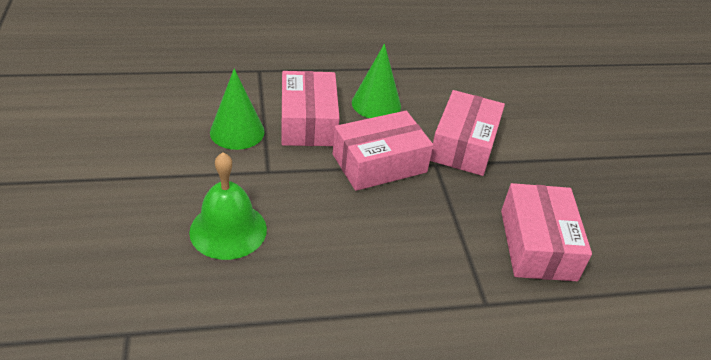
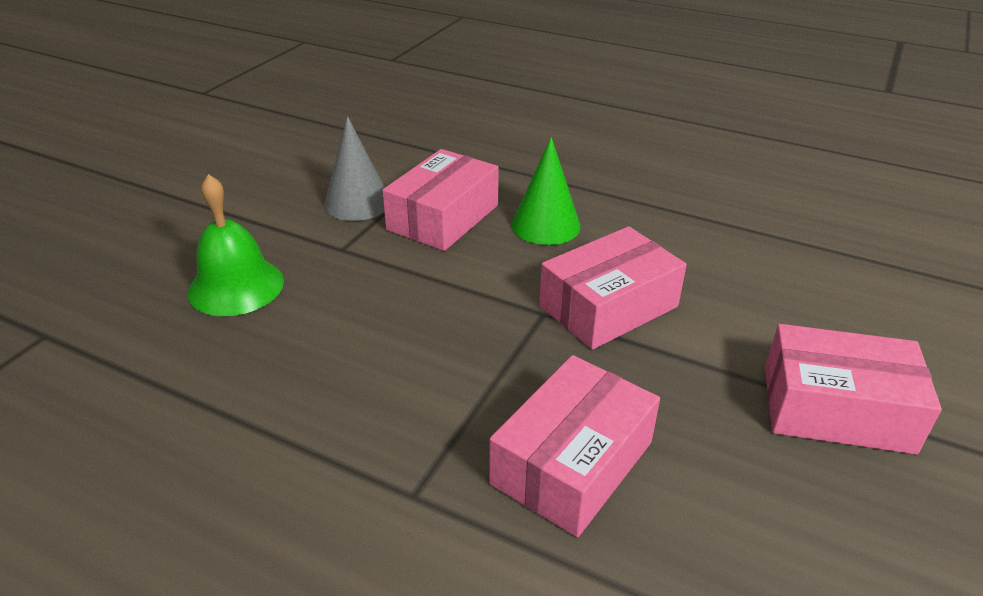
camera: 40 degrees right, 5 degrees down
(237, 132) = (357, 203): green cone -> grey cone
(379, 163) = (472, 286): pink box -> pink box (836, 409)

